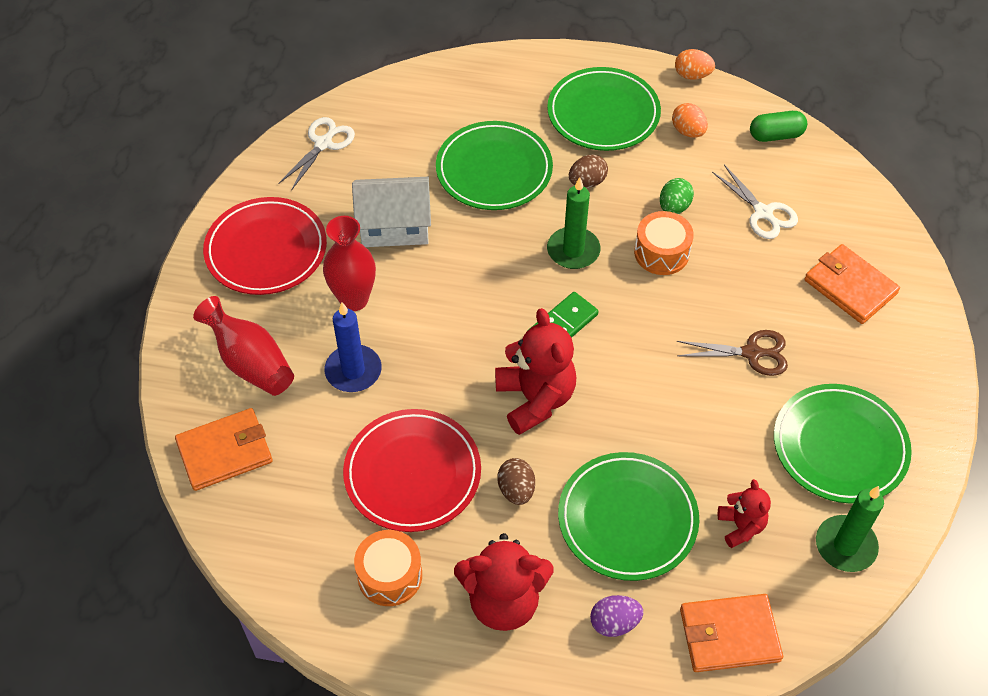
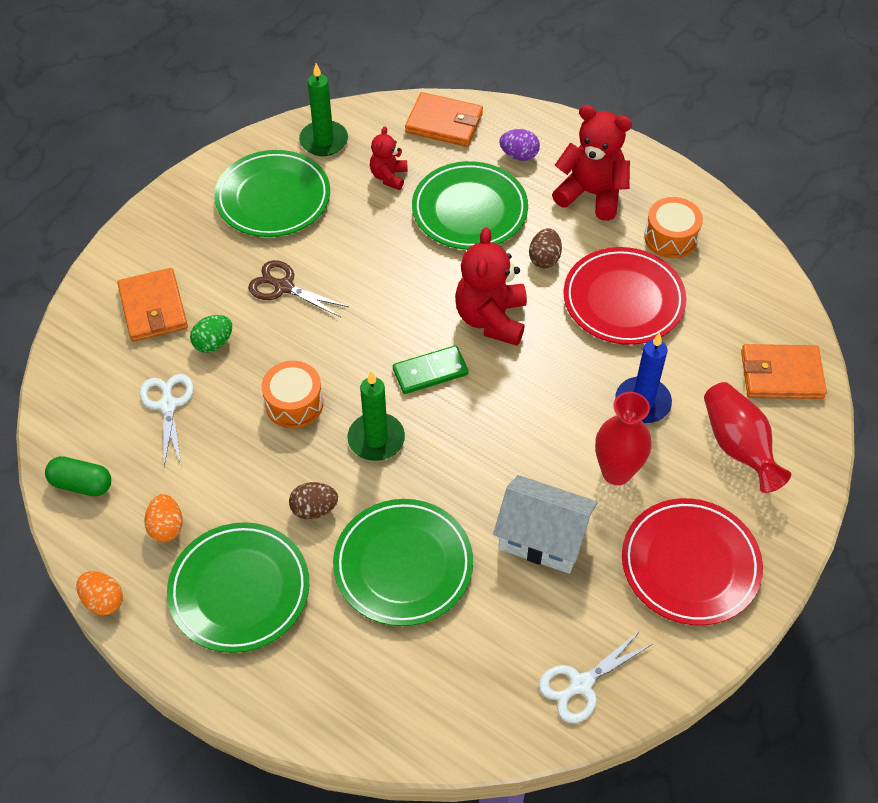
camera: 155 degrees left, 0 degrees up
(674, 207) = (248, 445): green egg -> green egg (213, 343)

